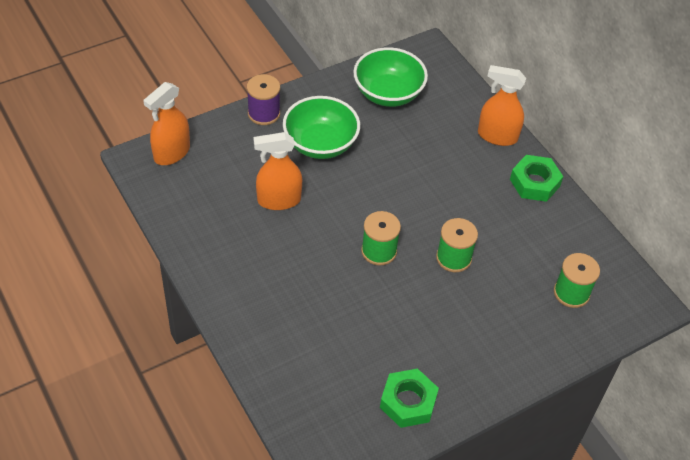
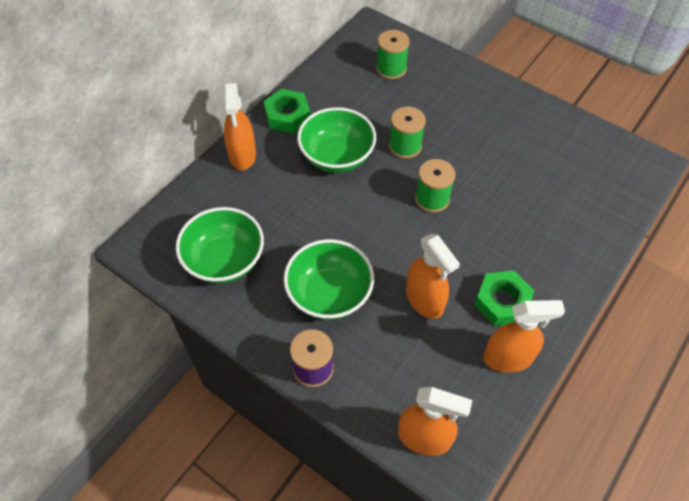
camera: 110 degrees left, 5 degrees up
(196, 230) = (508, 358): none -> orange spray bottle
(408, 402) = (558, 134): green nut -> green nut (502, 302)
(465, 201) = (337, 156): none -> green bowl

